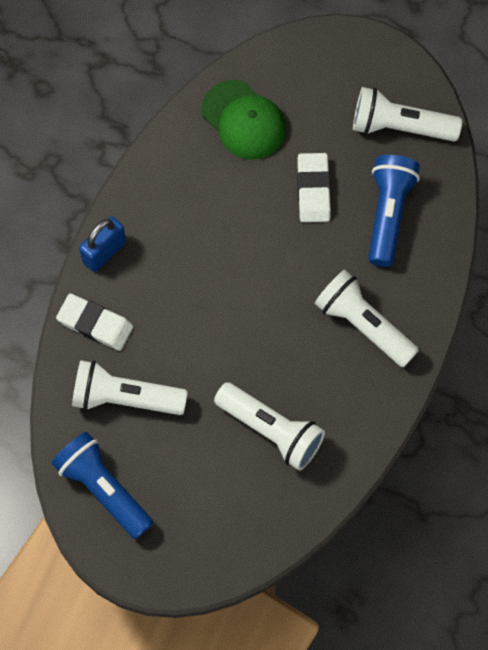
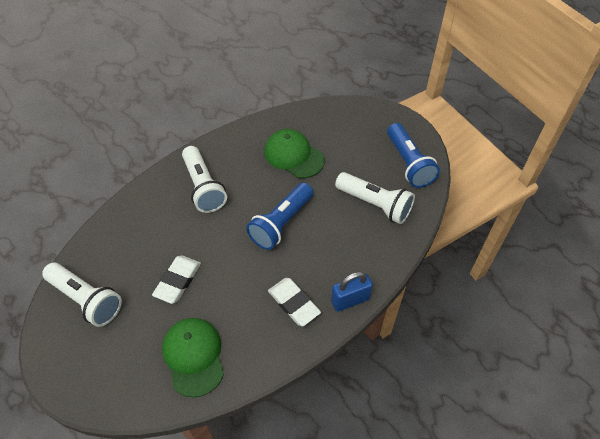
camera: 155 degrees left, 15 degrees down
(95, 324) = (377, 255): white eraser -> white eraser (294, 303)
(271, 431) = (293, 155): white flashlight -> green cap
(388, 214) = (140, 244): blue flashlight -> blue flashlight (281, 223)

